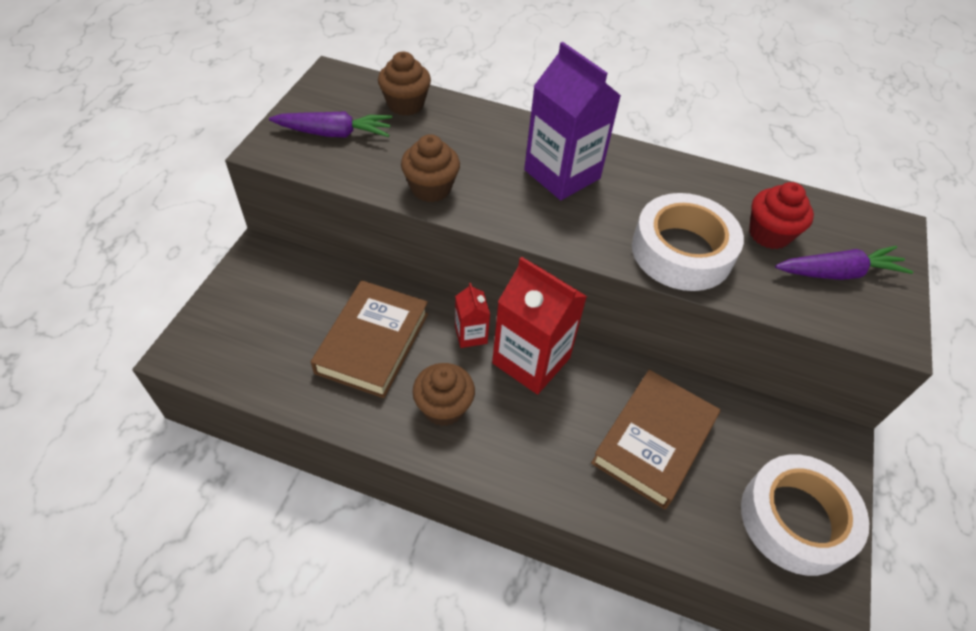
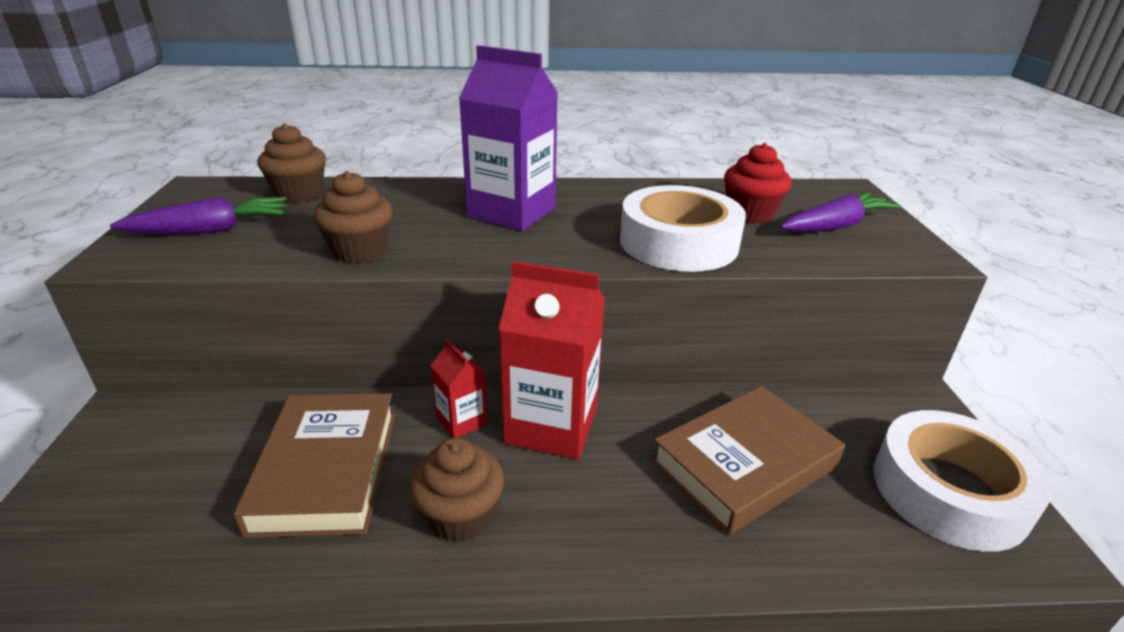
camera: 20 degrees left, 20 degrees down
(653, 441) = (744, 464): brown book -> brown book turned 45 degrees clockwise

